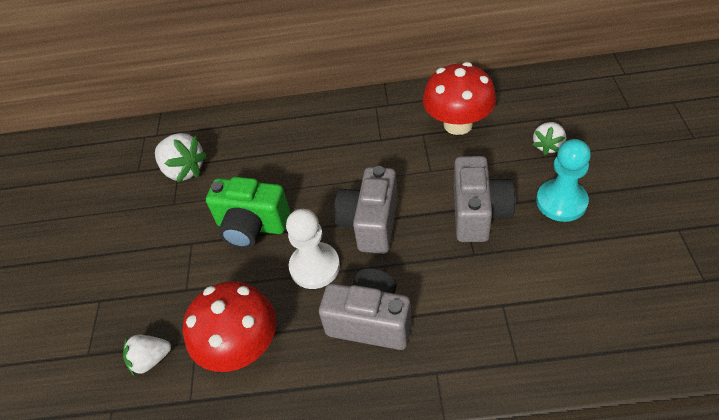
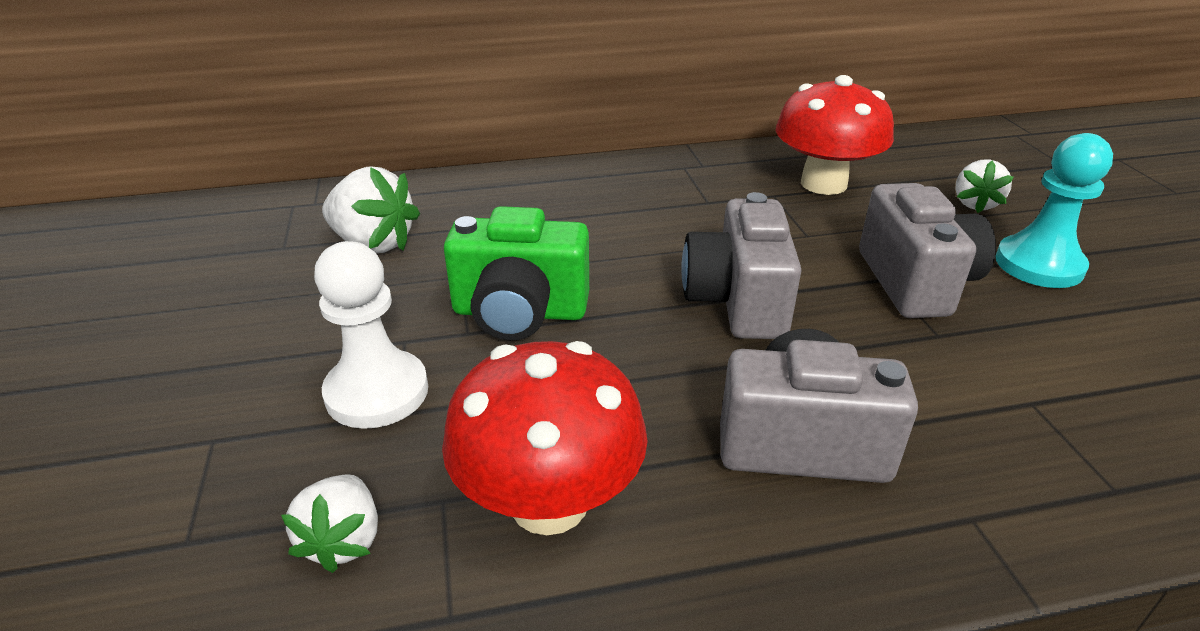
camera: 15 degrees left, 15 degrees down
(151, 359) = (343, 540): white strawberry -> white strawberry turned 60 degrees counterclockwise
(315, 267) = (658, 364): white pawn -> white pawn (377, 392)

